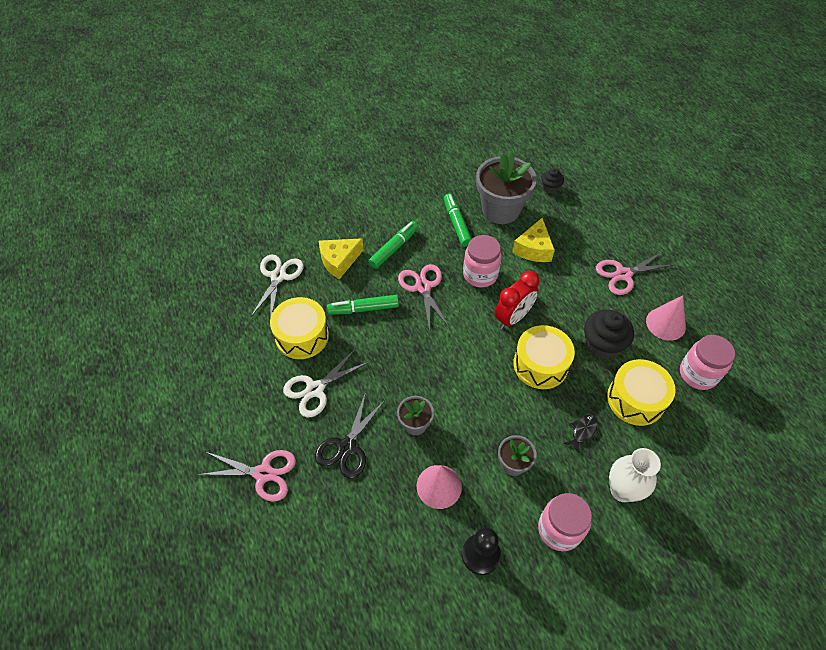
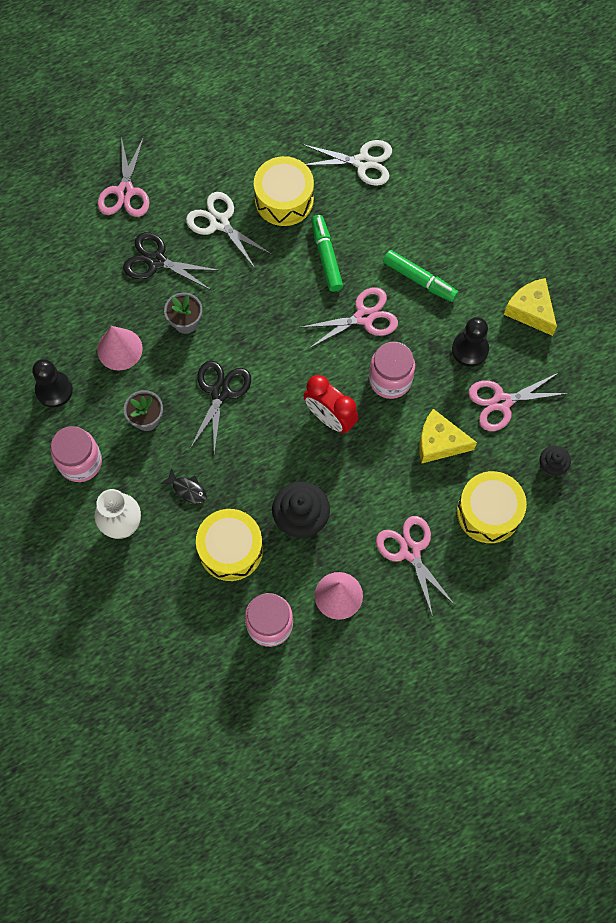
camera: 85 degrees right, 15 degrees up
(339, 261) = (392, 222): yellow cheese -> yellow cheese (531, 310)
(457, 223) = (470, 349): green marker -> black pawn
(487, 399) = (220, 392): none -> black scissors
(500, 210) = (501, 402): grey flower pot -> pink scissors
(540, 364) = (268, 448): yellow drum -> yellow drum (488, 512)

